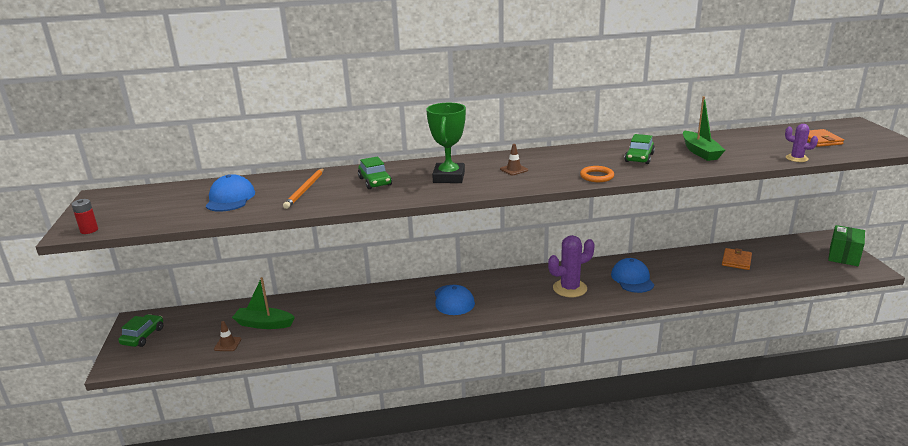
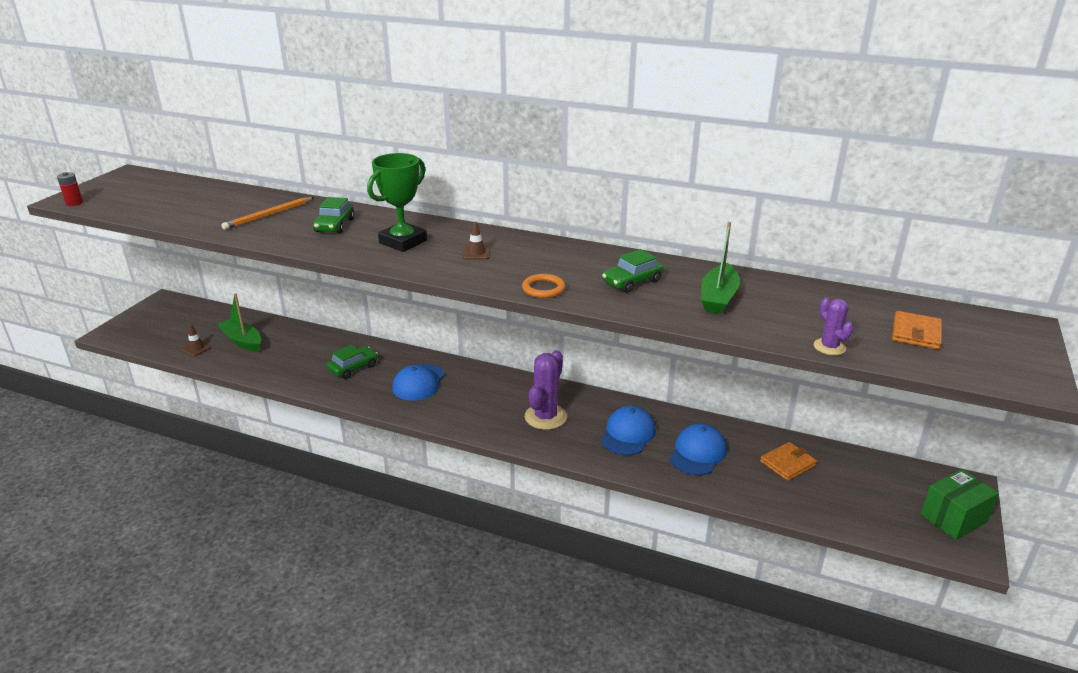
camera: 30 degrees right, 5 degrees up
(143, 336) = (152, 316): green car -> green car (353, 368)
(230, 198) = (203, 205): blue cap -> blue cap (698, 453)
(569, 288) = (545, 417): purple cactus -> purple cactus turned 75 degrees counterclockwise

